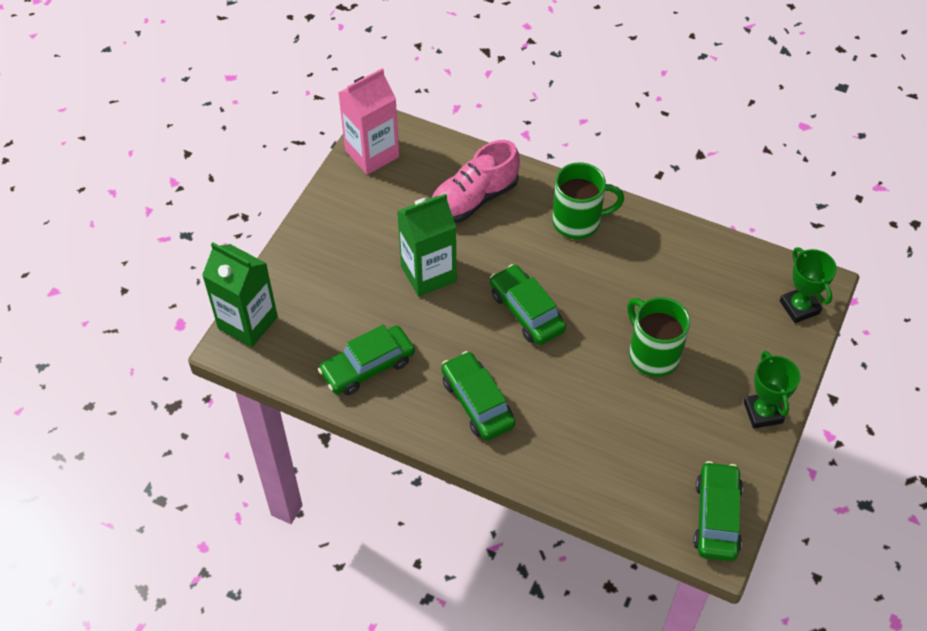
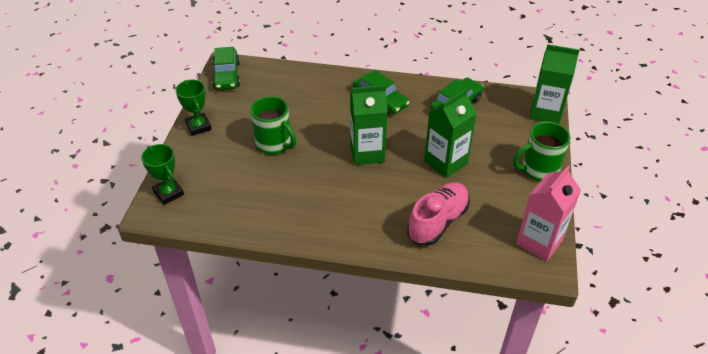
camera: 165 degrees right, 10 degrees down
(526, 311) = (367, 153): green car -> green carton
(578, 221) = (348, 221): green mug -> green mug (538, 170)

